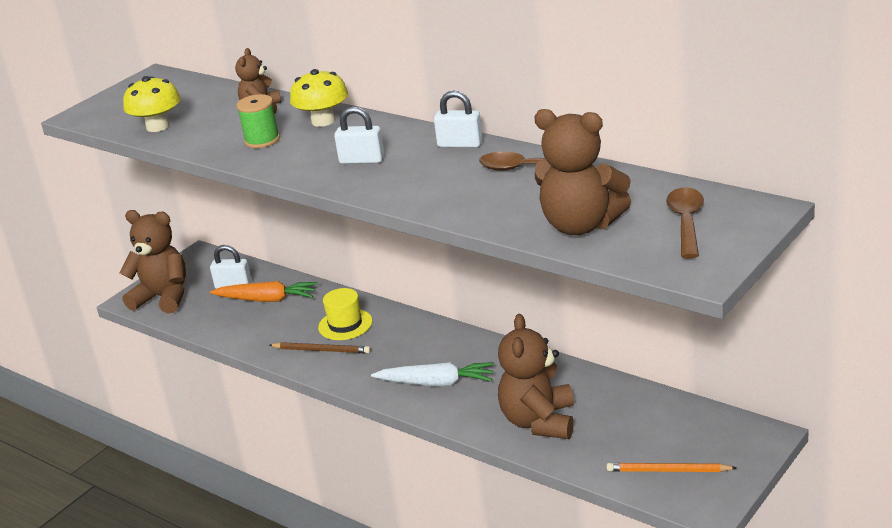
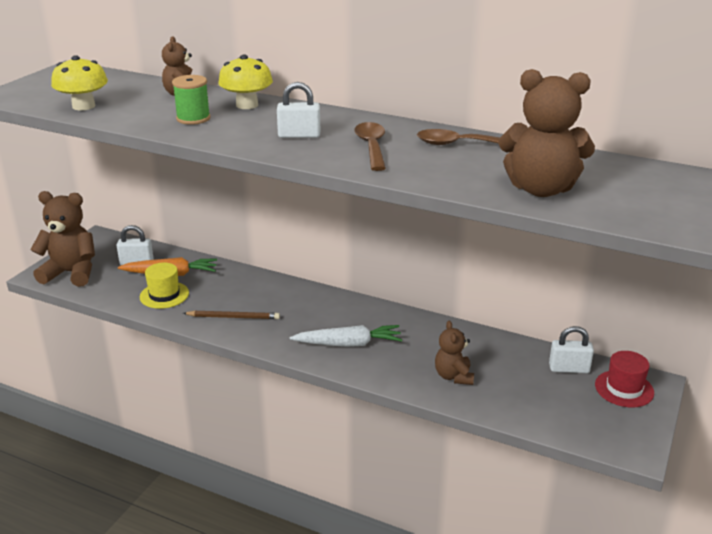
camera: 15 degrees left, 0 degrees up
(345, 324) = (249, 295): yellow hat -> yellow hat (164, 295)
(460, 144) = (387, 125): white padlock -> white padlock (569, 368)
(539, 422) = (453, 376): brown teddy bear -> brown teddy bear, size x0.58
(668, 471) = (585, 417): orange pencil -> none
(686, 222) = (637, 187): brown spoon -> brown spoon (371, 147)
(727, 441) = (624, 389): none -> red hat

